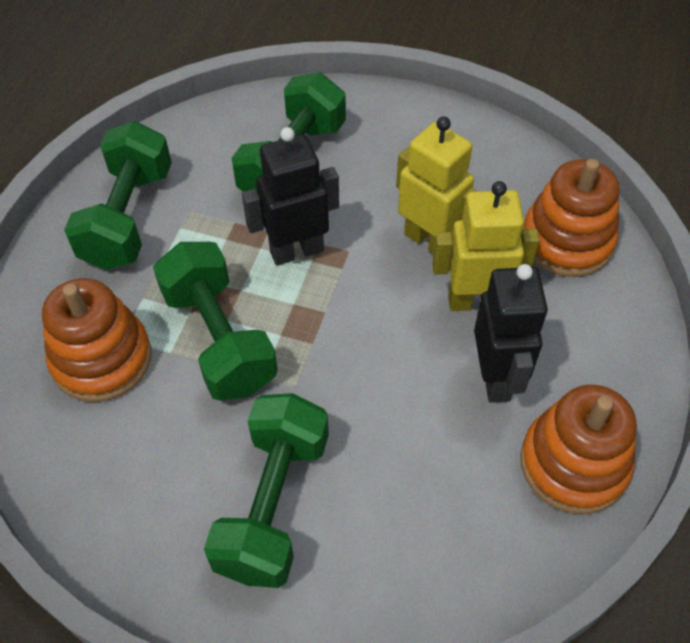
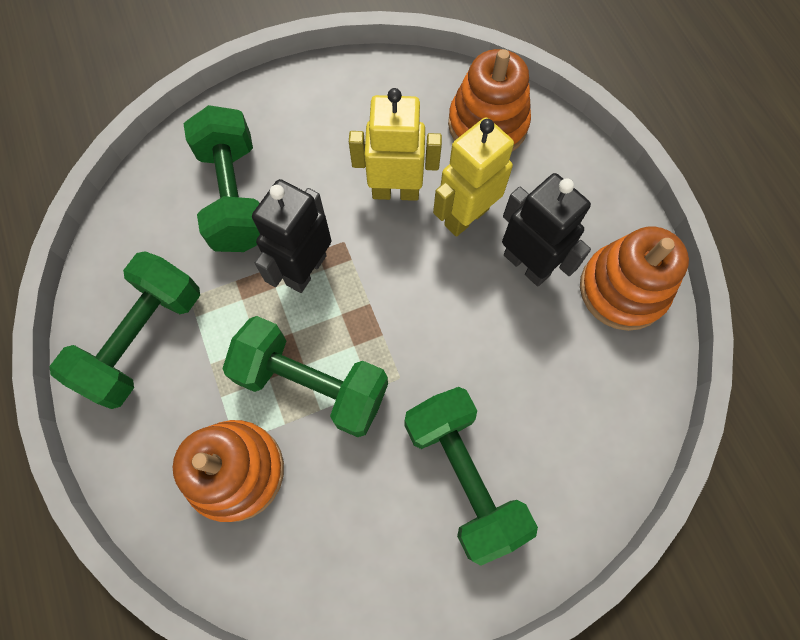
camera: 40 degrees left, 15 degrees up
(128, 217) = (143, 339): green dumbbell -> green dumbbell turned 60 degrees clockwise

